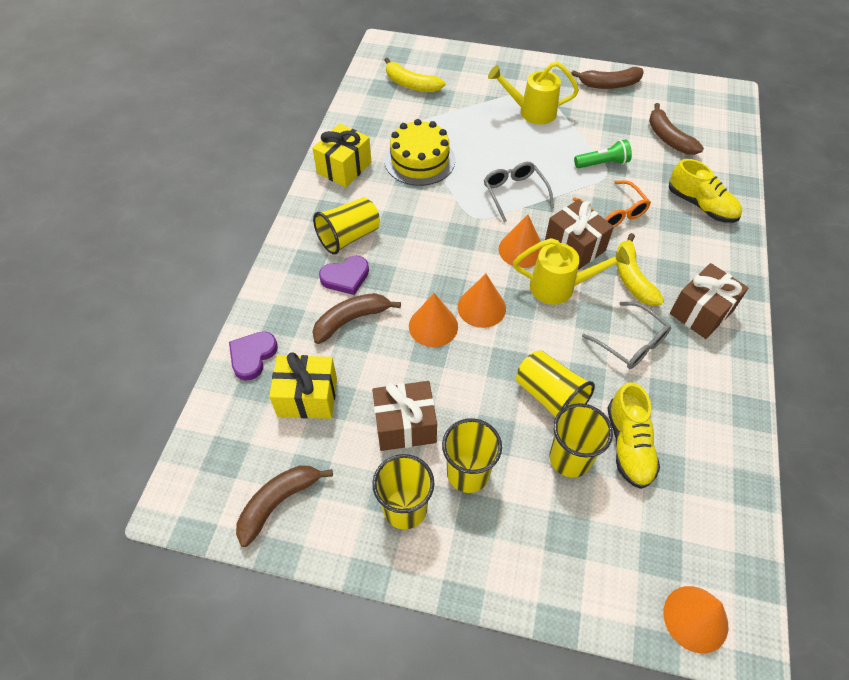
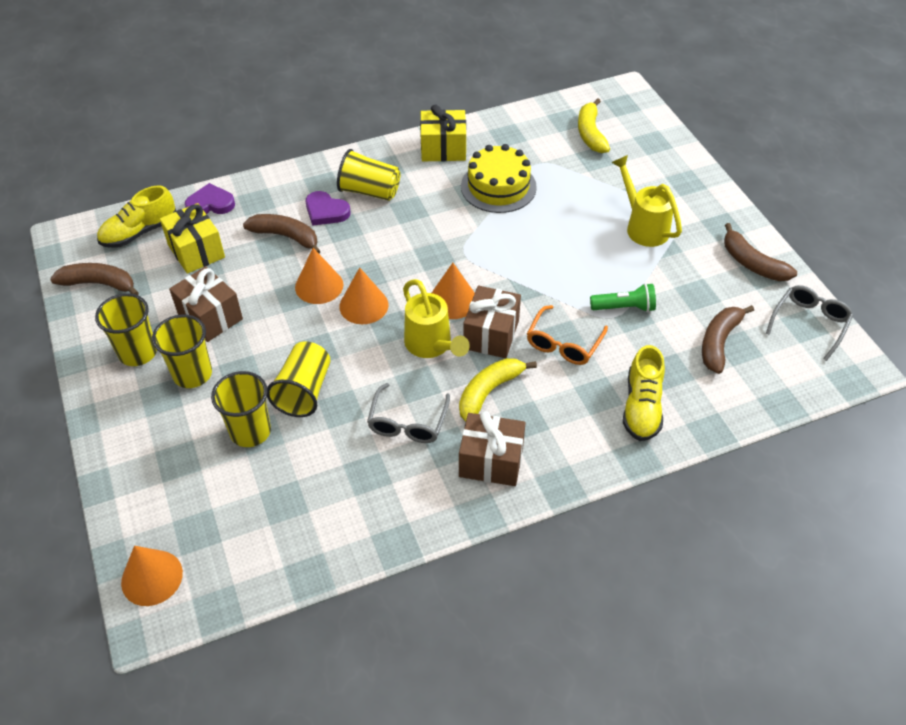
camera: 55 degrees right, 5 degrees down
(514, 193) = (519, 265): grey glasses -> grey glasses (809, 323)
(602, 163) = (624, 307): green flashlight -> green flashlight turned 45 degrees counterclockwise
(629, 445) = (292, 466): yellow shoe -> yellow shoe (139, 232)

